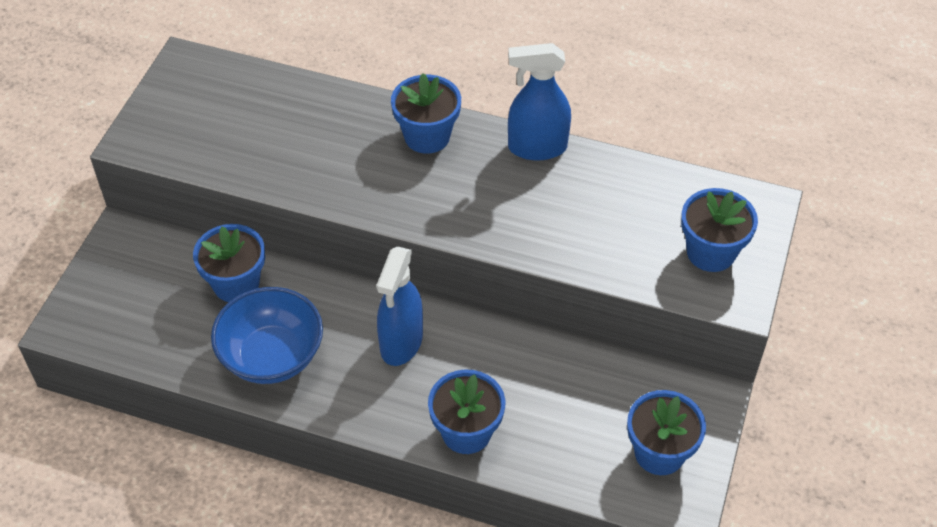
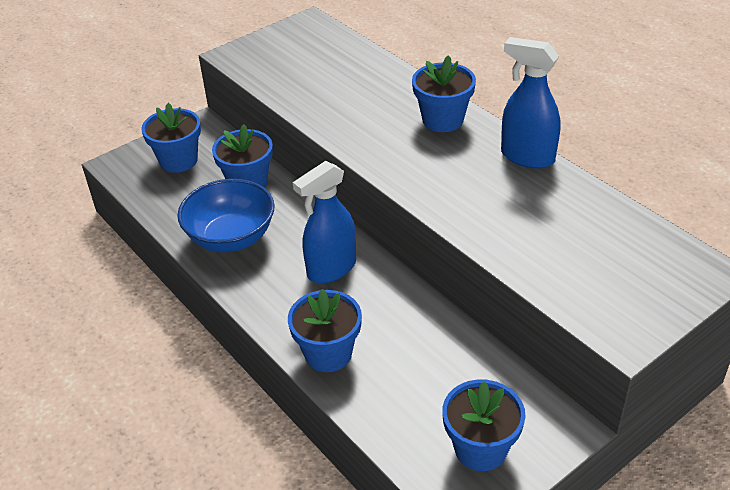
camera: 35 degrees right, 10 degrees down
(711, 252) = (625, 288): blue flower pot -> blue flower pot (178, 160)

